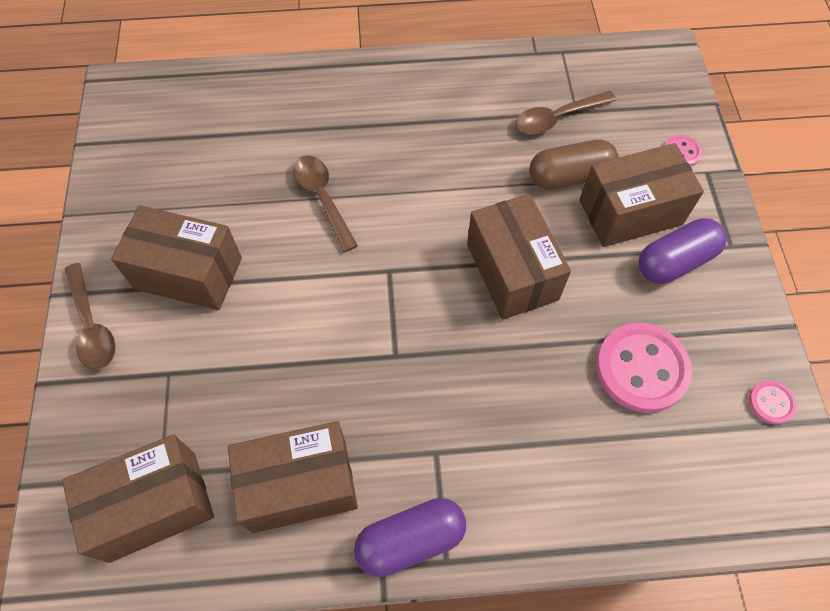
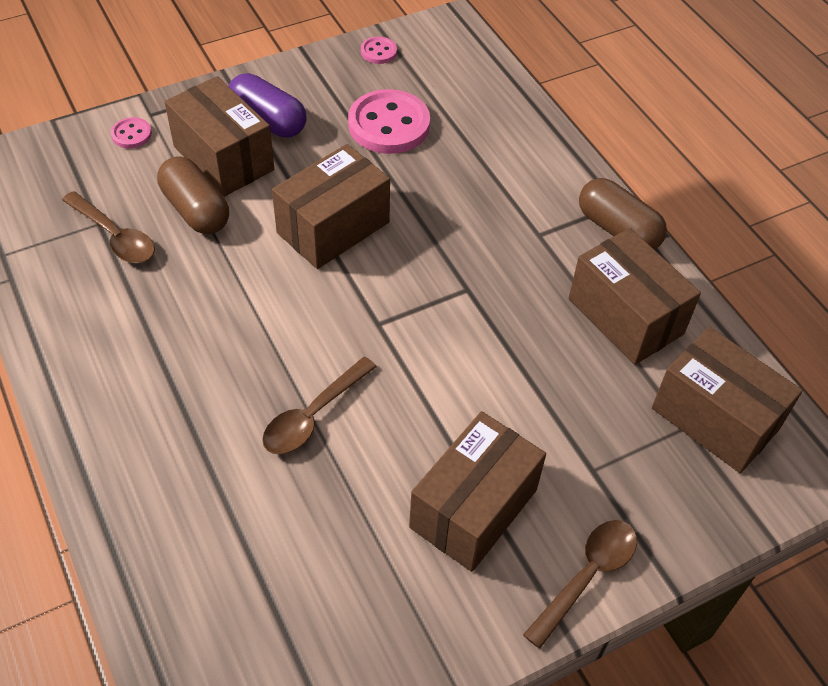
camera: 115 degrees left, 10 degrees down
(188, 273) = (473, 508): brown box -> brown box turned 45 degrees clockwise
(410, 540) = (618, 229): purple capsule -> brown capsule

